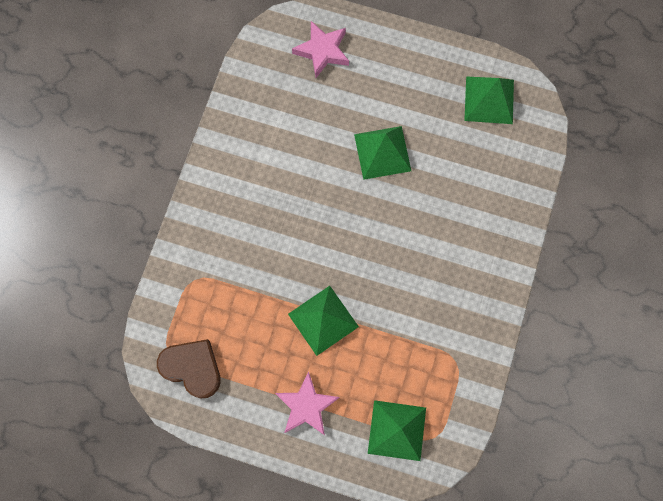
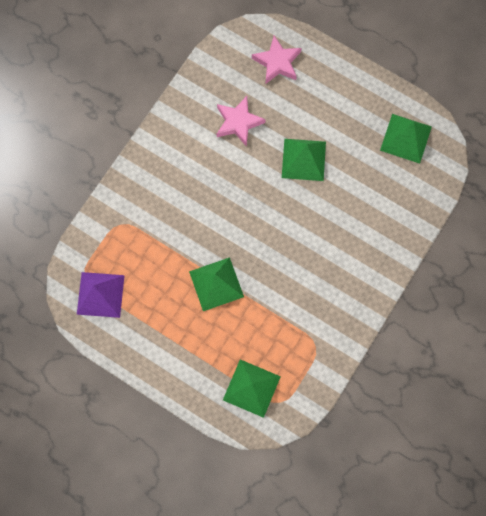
camera: 15 degrees right, 0 degrees up
(192, 368) = (100, 294): brown heart -> purple pyramid
(306, 406) = (183, 349): pink star -> pink star (238, 122)

